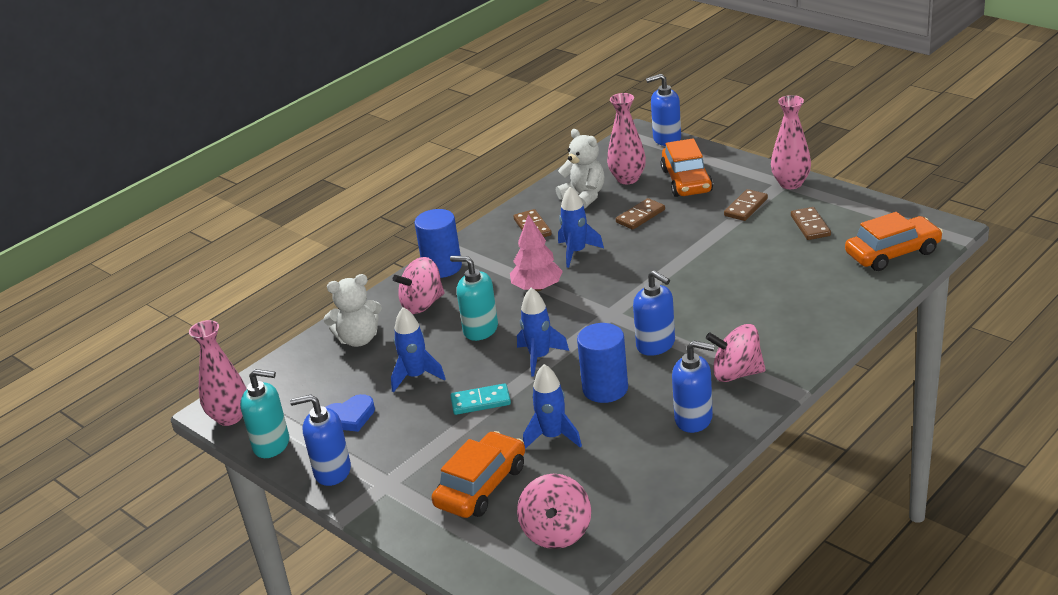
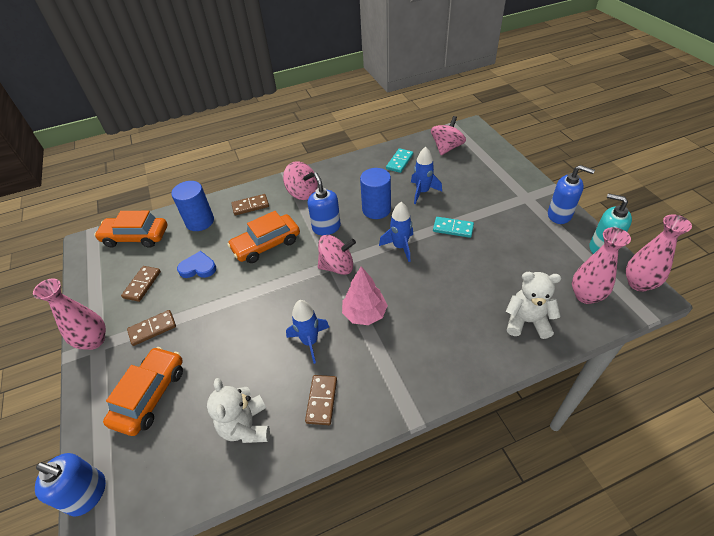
camera: 155 degrees left, 15 degrees up
(349, 417) = (543, 249): blue heart -> blue heart (198, 268)
(416, 376) = (489, 265): blue rocket -> none
(422, 304) = (462, 339): pink spinning top -> pink spinning top (337, 266)
(442, 267) = (429, 382): blue cylinder -> blue cylinder (200, 221)
(480, 329) = (427, 289): turquoise soap dispenser -> none
(481, 486) = (473, 179): orange car -> orange car (266, 244)
(624, 474) = (399, 162): none -> turquoise domino
(627, 179) = (188, 433): pink vase -> pink vase (585, 296)
(640, 216) = (229, 363): brown domino -> brown domino (250, 206)
(694, 419) = (346, 176): blue soap dispenser -> none

